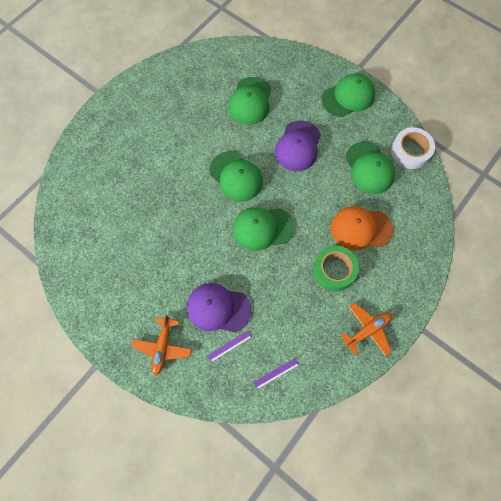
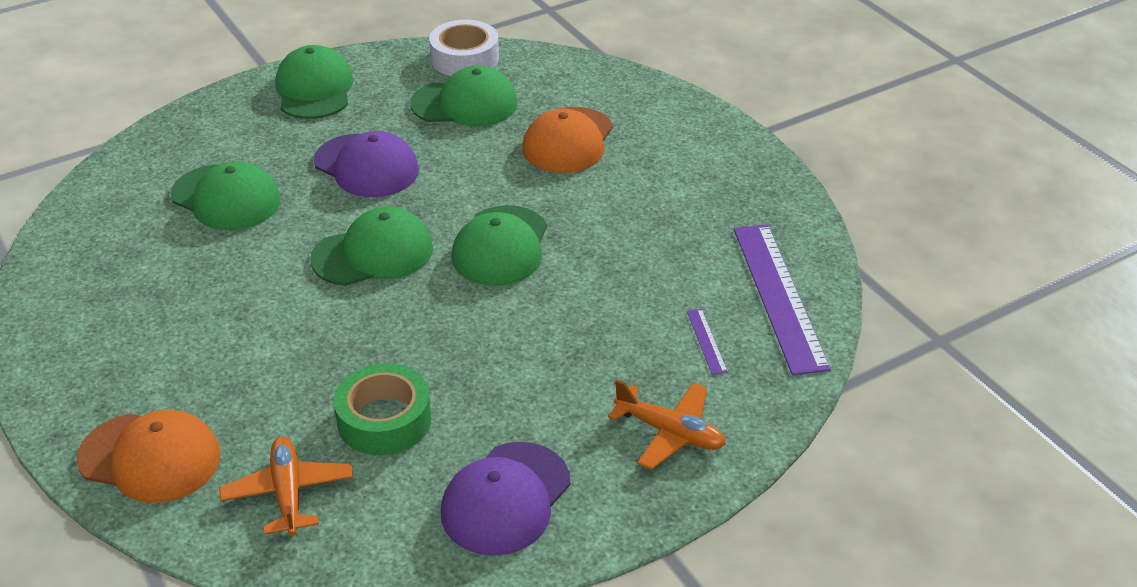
camera: 70 degrees left, 30 degrees down
(90, 152) = (150, 457): none -> orange cap
(218, 308) = (627, 338): purple cap -> purple cap (506, 499)
(276, 373) = (778, 296): purple ruler -> purple ruler, size x2.44
(334, 270) = (625, 187): green tape -> green tape (384, 420)
(367, 330) = (745, 180): orange plane -> orange plane (288, 493)

